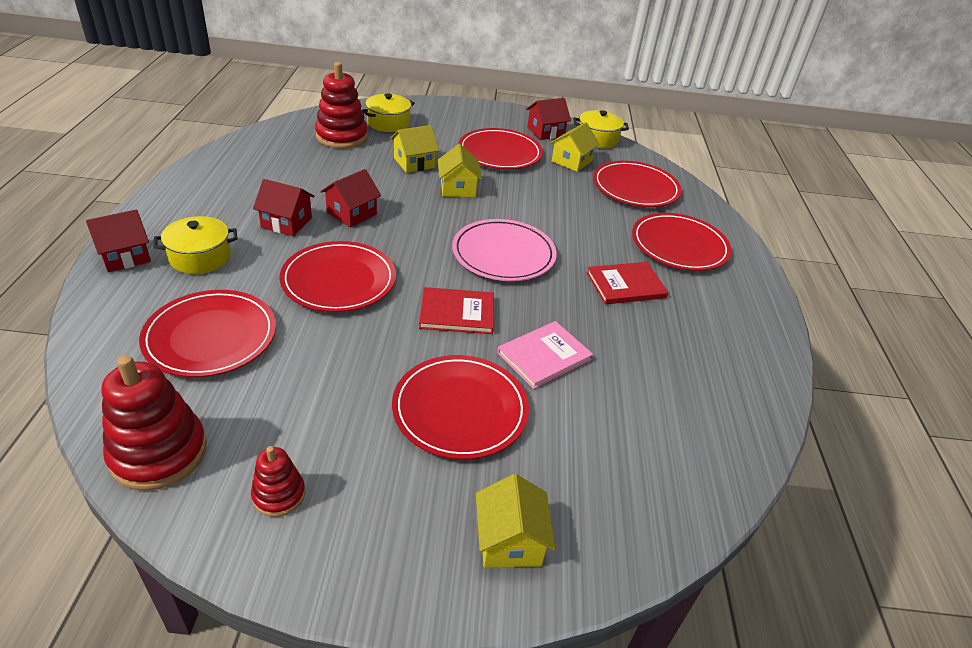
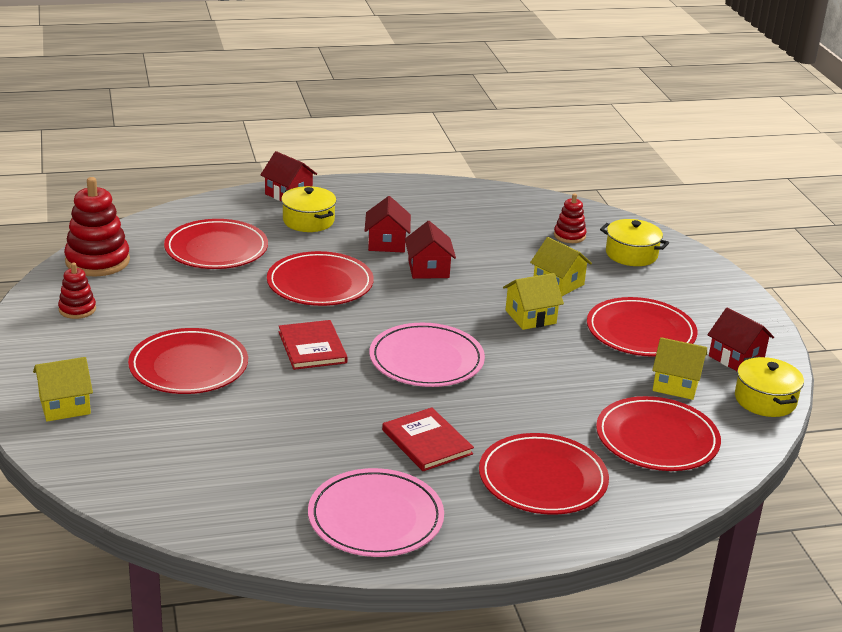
camera: 75 degrees right, 10 degrees down
(342, 137) = (569, 236): red stacking toy -> red stacking toy, size x0.54
(352, 213) = (428, 269): red house -> red house turned 60 degrees clockwise
(544, 356) = (278, 400): pink book -> none
(728, 338) = (375, 518): none -> pink plate

